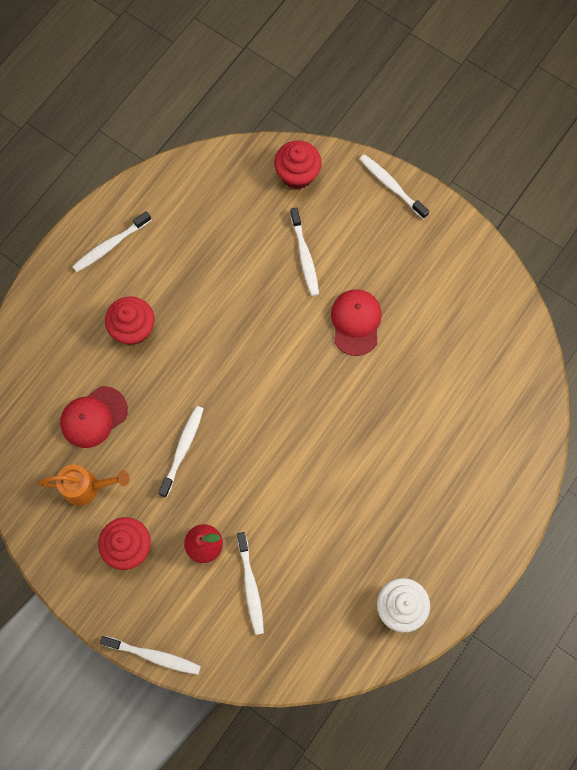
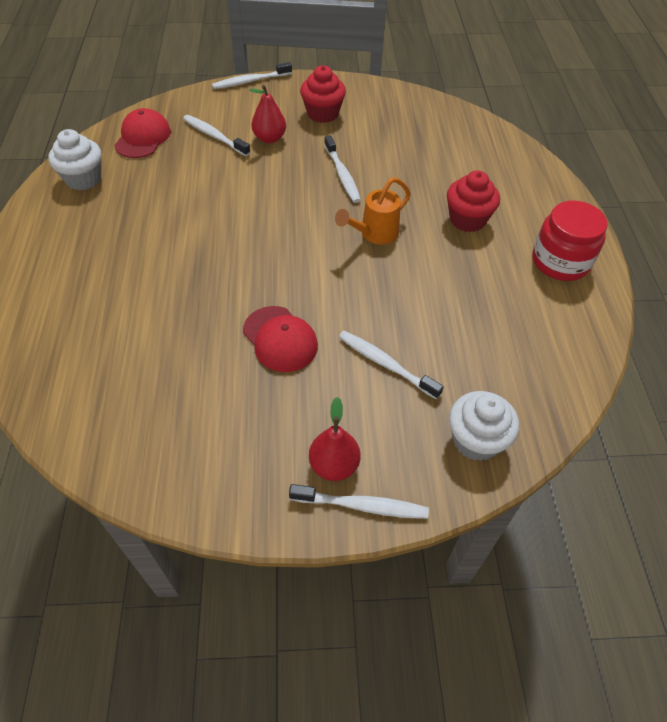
camera: 140 degrees right, 20 degrees down
(87, 487) = (385, 124): orange watering can -> orange watering can (374, 234)
(93, 417) = (428, 157): red cap -> red cap (143, 137)
(110, 245) = (560, 261): white toothbrush -> red jar
(297, 174) = (476, 440): red cupcake -> white cupcake
(388, 217) = (334, 465): none -> red pear

